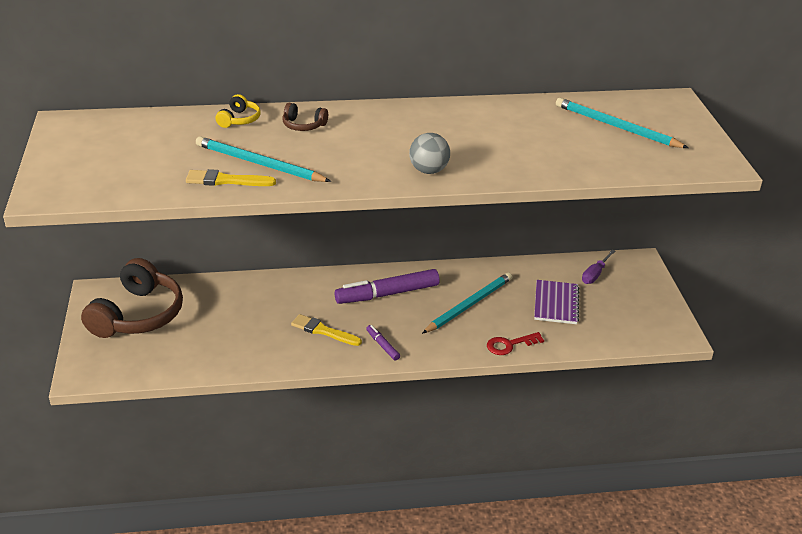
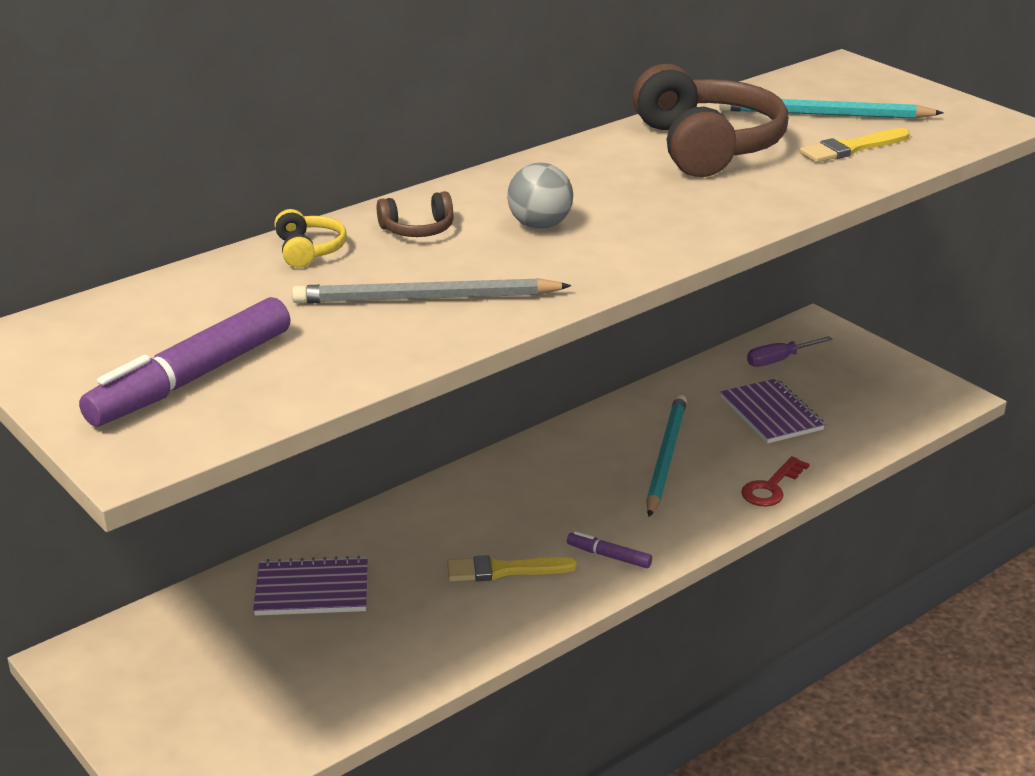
camera: 30 degrees left, 5 degrees down
(138, 315) = (186, 665): brown headphones -> brown headphones (707, 146)
(225, 302) = (312, 590): none -> purple notebook
(226, 180) = (408, 336): yellow brush -> yellow brush (851, 148)
(259, 164) = (425, 298): turquoise pencil -> grey pencil
(387, 294) = (540, 485): purple marker -> purple marker (191, 379)
(428, 171) = (673, 233): grey ball -> grey ball (540, 225)
(595, 274) = (779, 360): purple screwdriver -> purple screwdriver turned 60 degrees clockwise

